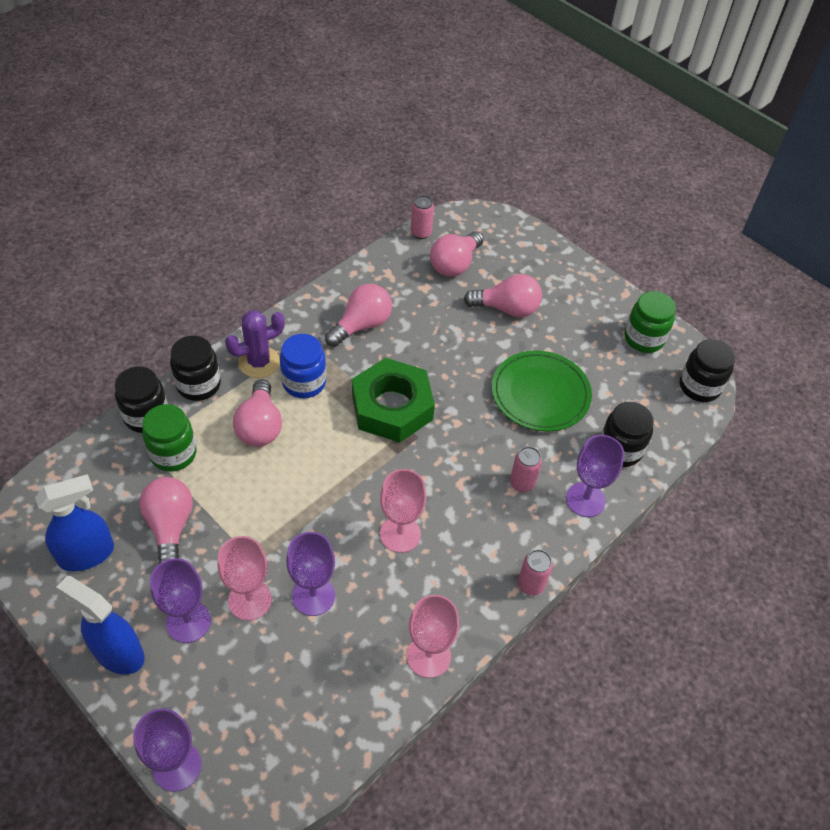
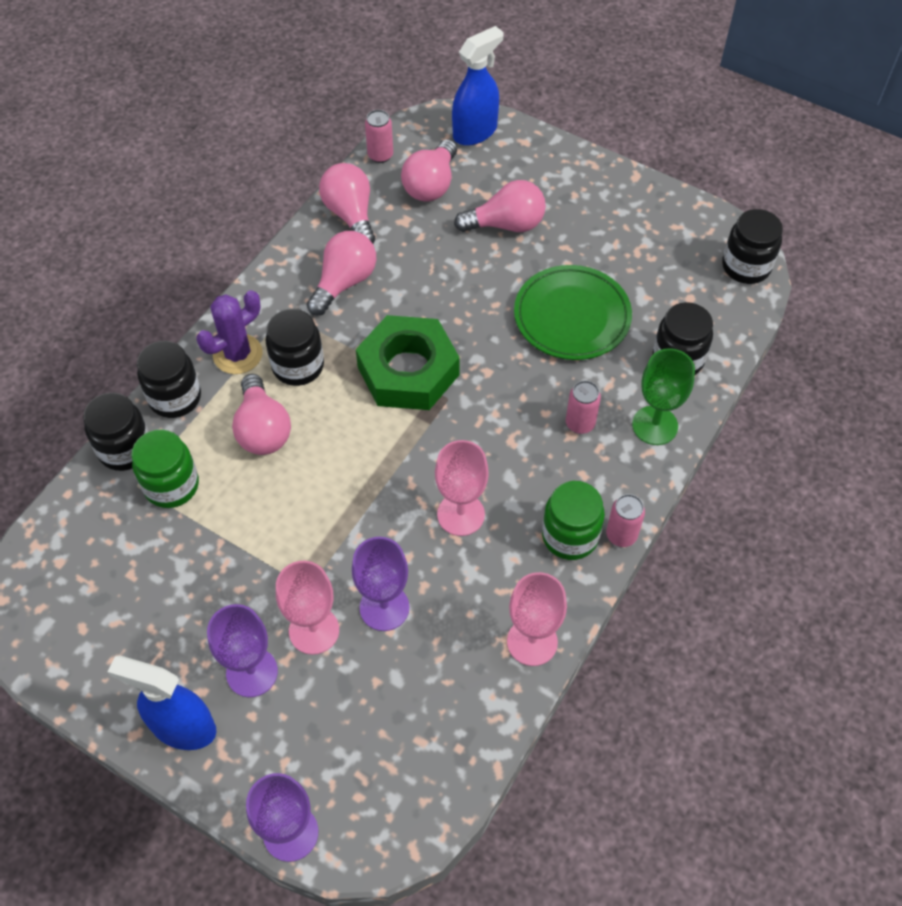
camera: 10 degrees left, 5 degrees up
(87, 554) = (109, 626): blue spray bottle -> blue spray bottle (475, 132)
(170, 526) = (195, 570): pink light bulb -> pink light bulb (350, 215)
(304, 382) = (298, 366): blue jar -> black jar
(585, 499) = (655, 425): purple goblet -> green goblet
(644, 338) = (670, 225): green jar -> green jar (570, 536)

